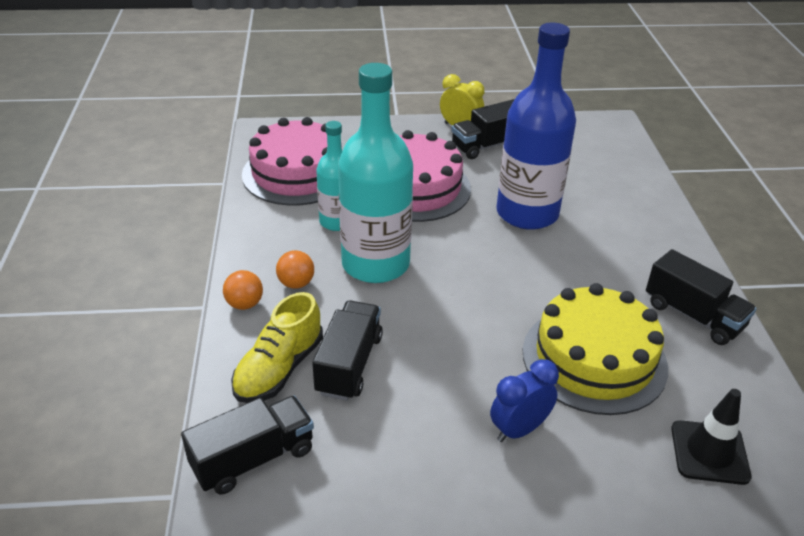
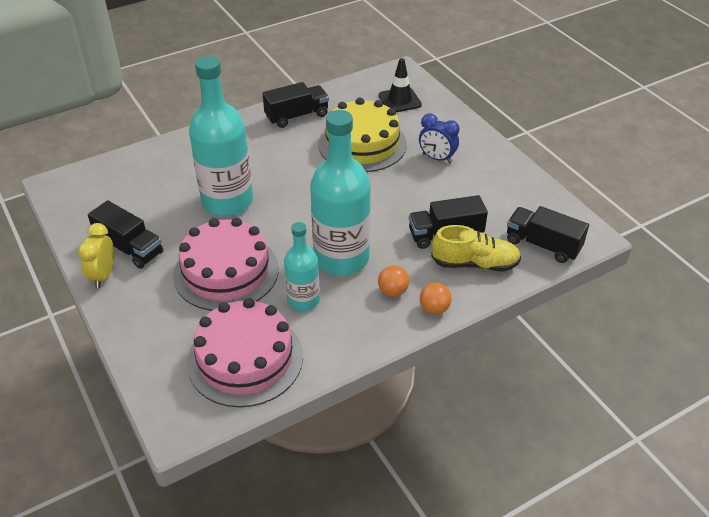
camera: 115 degrees left, 5 degrees up
(527, 213) = (227, 201): blue bottle -> turquoise bottle
(693, 315) = (297, 116): black truck -> black truck turned 45 degrees clockwise

